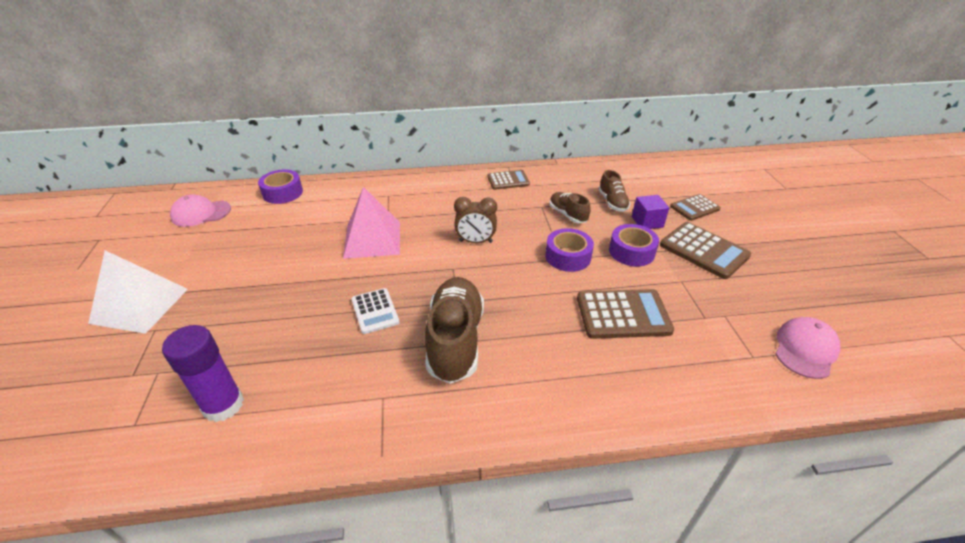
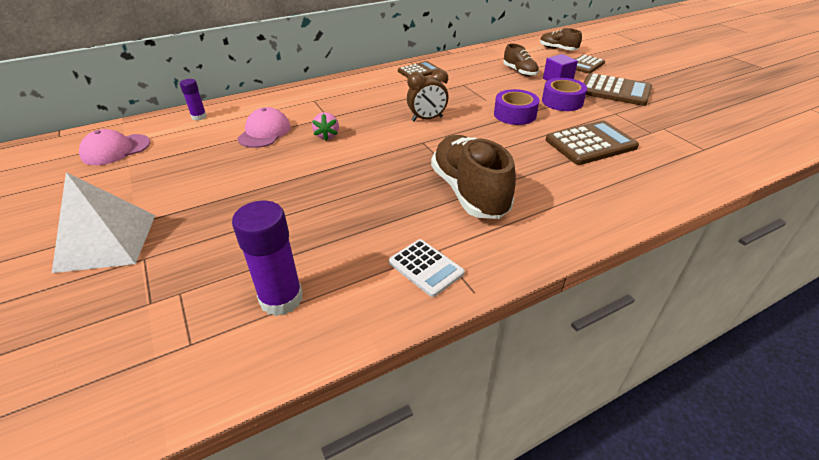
camera: 20 degrees left, 0 degrees up
(283, 193) = (199, 117): purple tape -> purple glue stick
(372, 239) = (327, 135): pink pyramid -> pink strawberry
(375, 311) = (376, 188): white calculator -> white calculator (426, 268)
(567, 214) = (490, 86): brown shoe -> brown shoe (558, 49)
(805, 349) = (733, 136): pink cap -> pink cap (264, 132)

